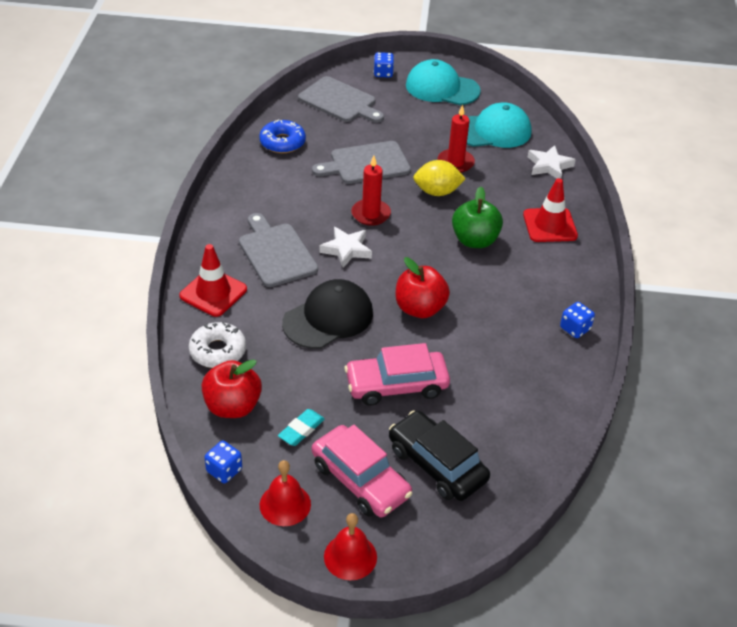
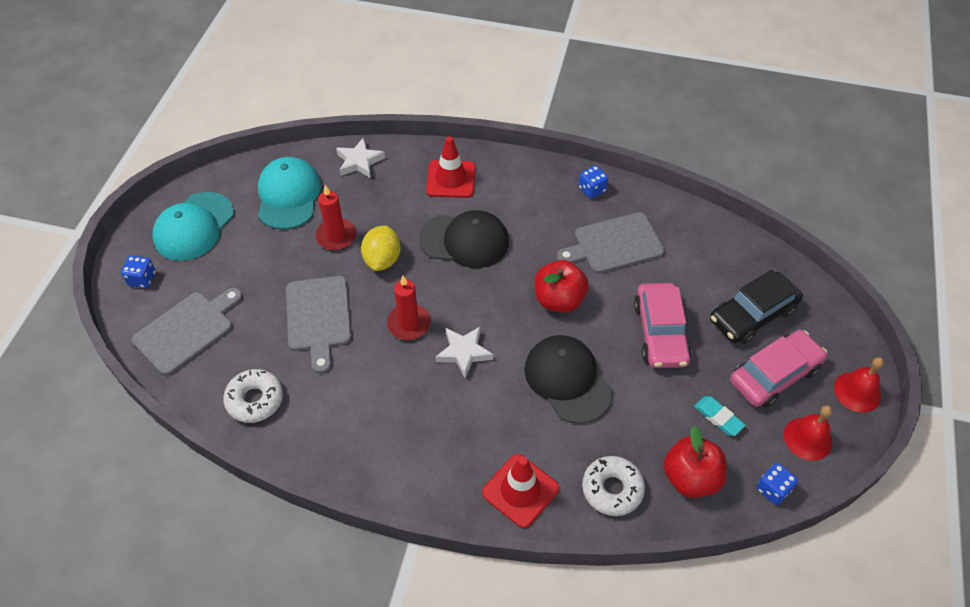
camera: 80 degrees left, 10 degrees up
(276, 252) = (460, 421): grey cutting board -> grey cutting board (614, 244)
(282, 142) = (255, 400): blue donut -> white donut
(474, 240) = (464, 240): green apple -> black cap

